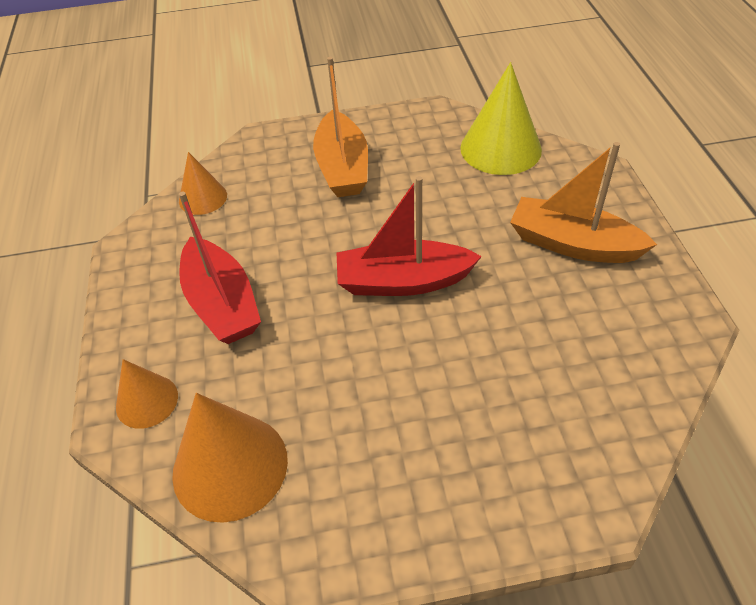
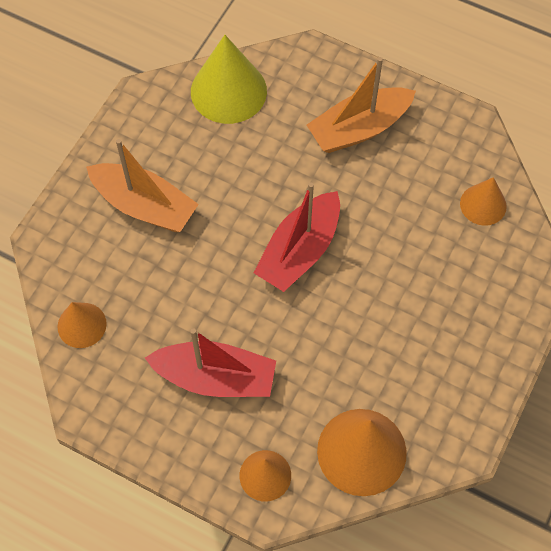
camera: 55 degrees left, 15 degrees up
(616, 390) = (483, 204): none -> orange cone

